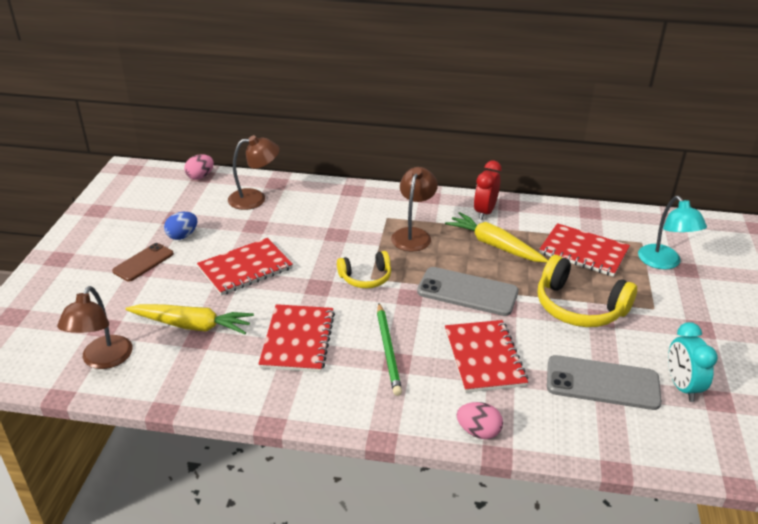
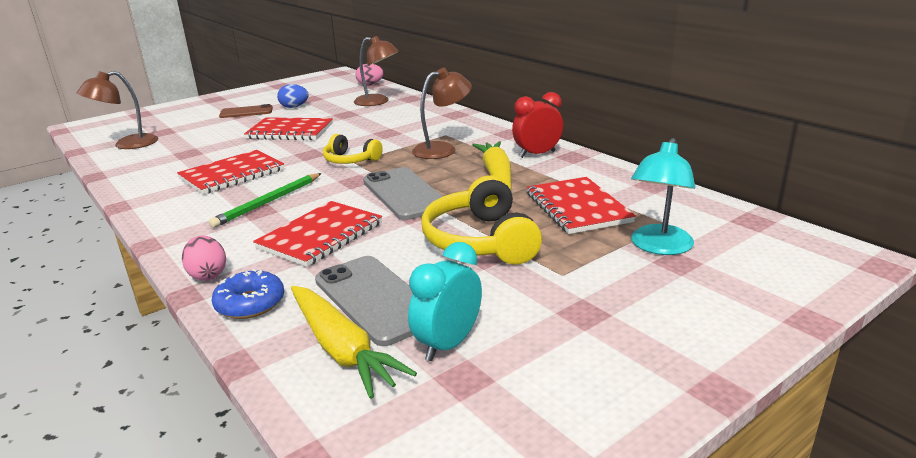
camera: 45 degrees right, 10 degrees down
(192, 325) = (199, 146): yellow carrot -> yellow carrot (341, 349)
(546, 432) = (250, 303): none -> blue donut

